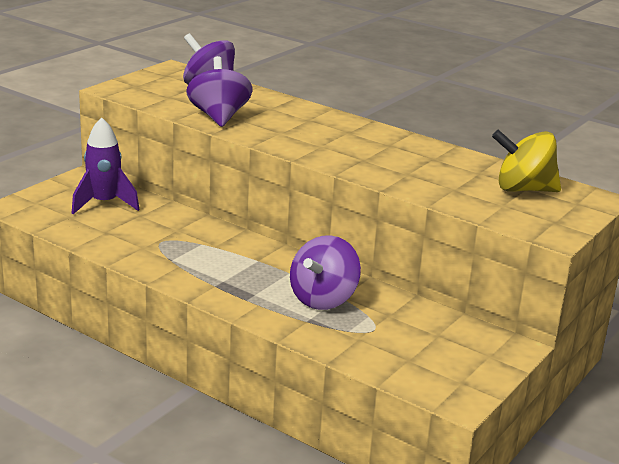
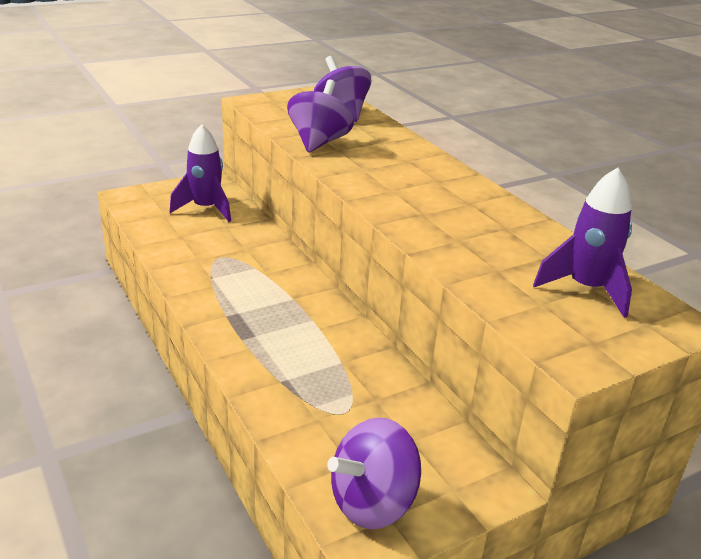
camera: 25 degrees right, 5 degrees up
(323, 299) = (320, 360): purple spinning top -> purple spinning top (372, 503)
(523, 189) = (586, 289): yellow spinning top -> purple rocket

